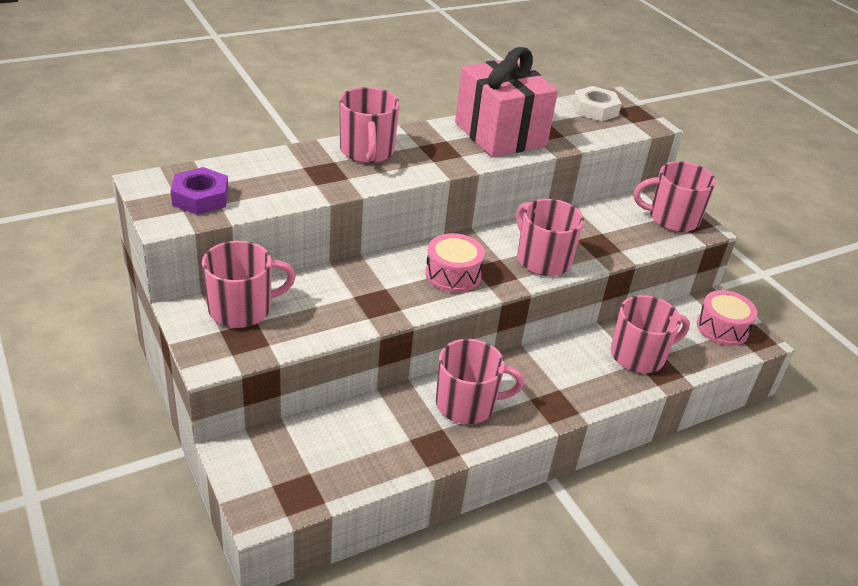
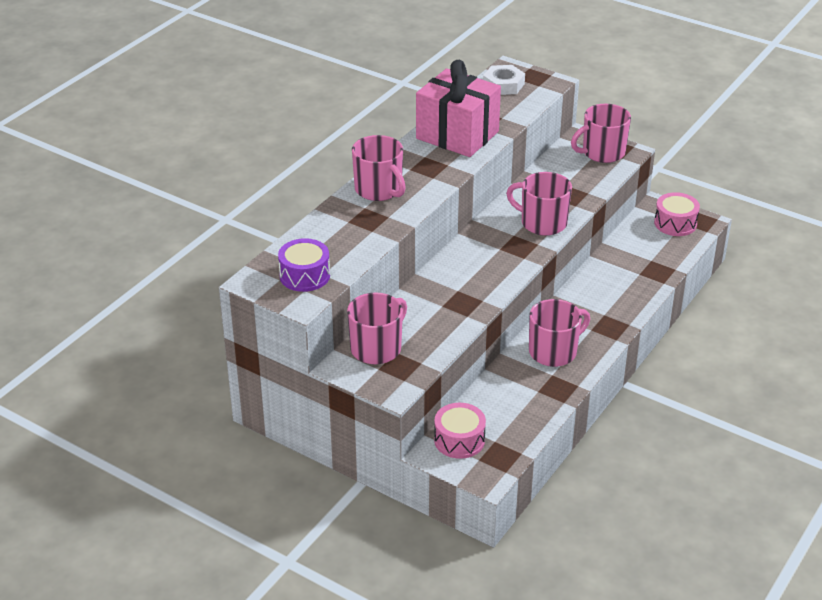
camera: 25 degrees left, 0 degrees up
(200, 197) = (304, 275): purple nut -> purple drum
(453, 274) = (493, 260): pink drum -> pink drum (459, 440)
(639, 355) = (636, 267): pink mug -> none

